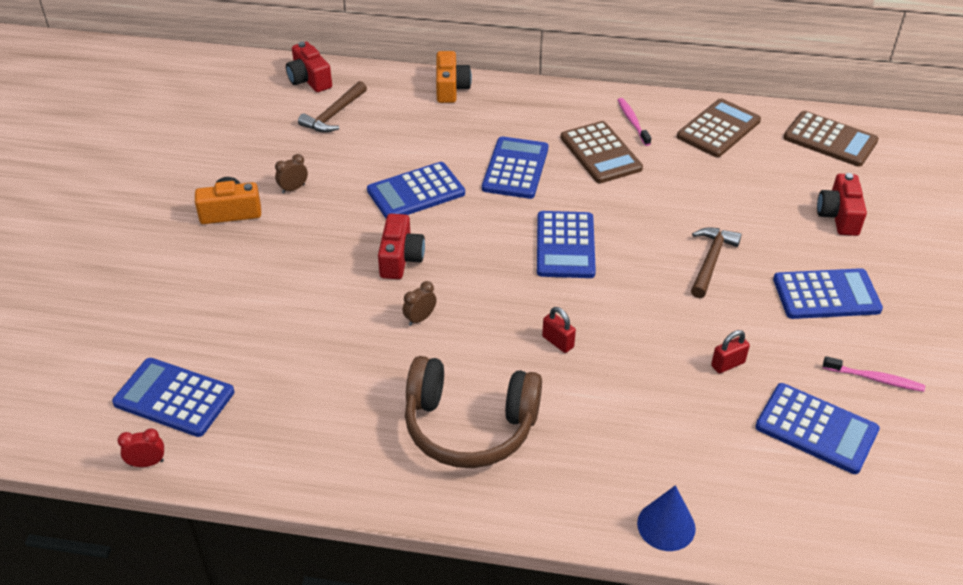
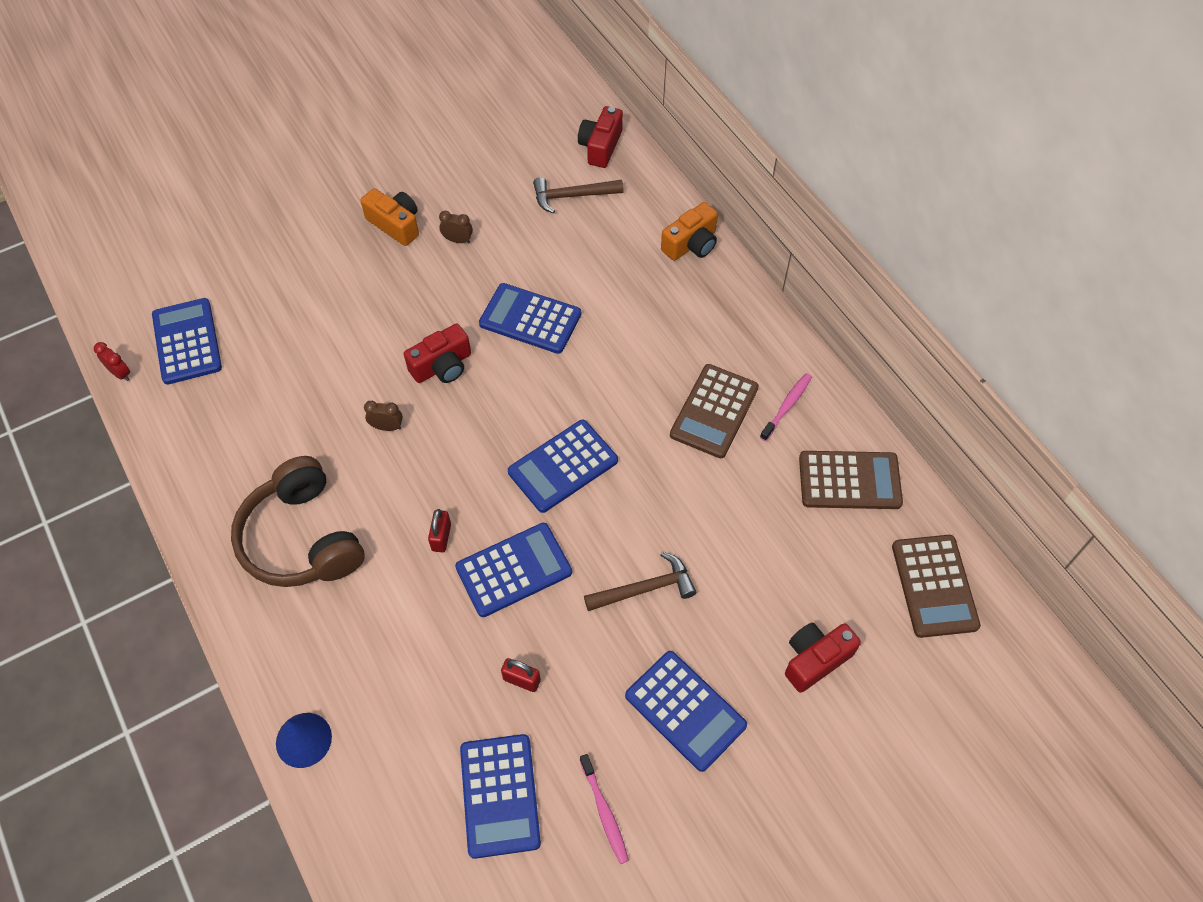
camera: 50 degrees right, 15 degrees up
(515, 168) = (628, 364): blue calculator -> blue calculator (514, 570)

